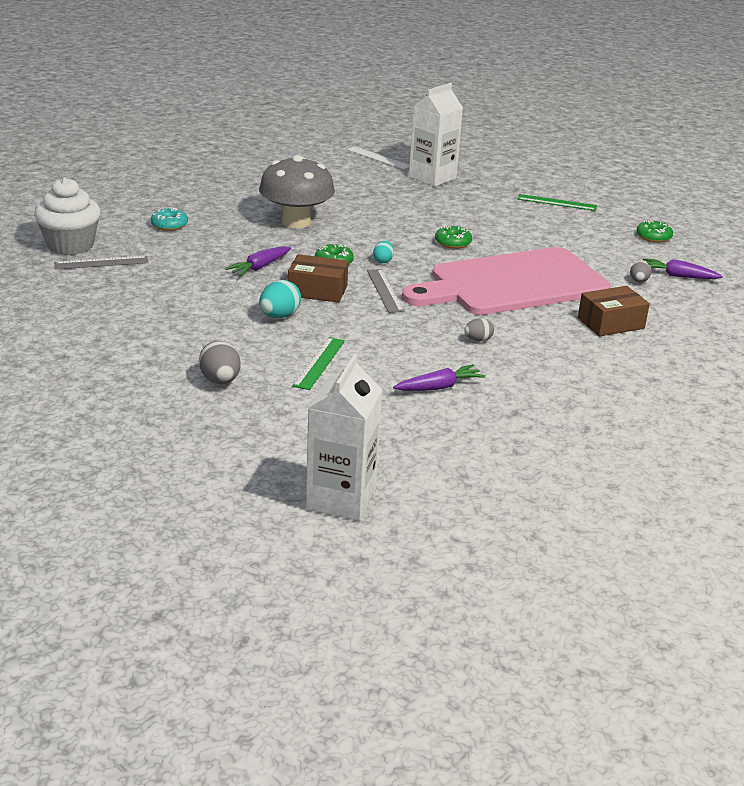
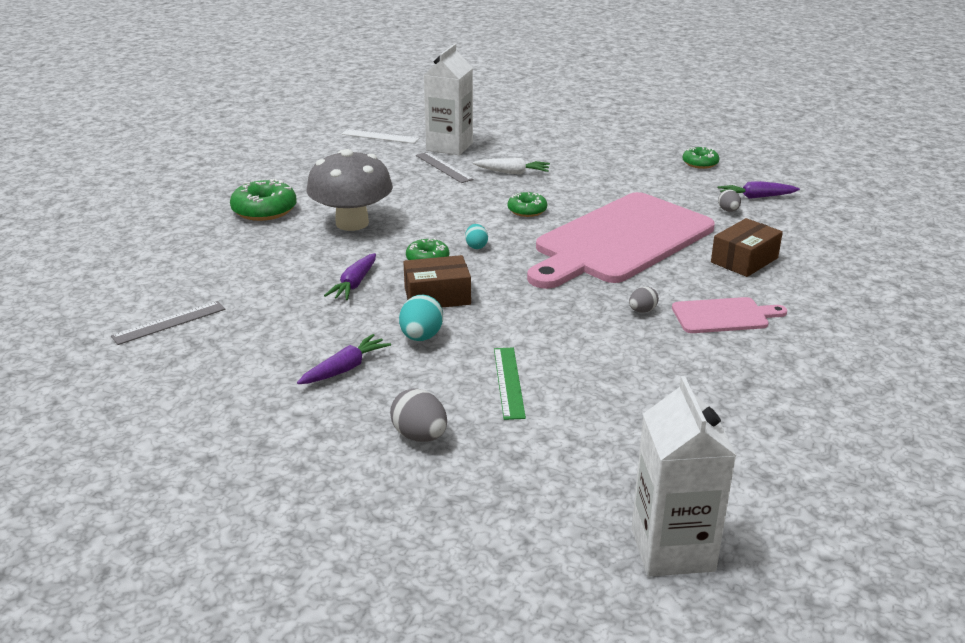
camera: 20 degrees left, 0 degrees up
(70, 245) = (116, 310): white cupcake -> none
(169, 225) = (216, 258): turquoise donut -> none
(234, 197) = (264, 210): none -> green donut
(384, 290) = (505, 279): grey ruler -> grey ruler (443, 167)
(439, 387) = (652, 376): purple carrot -> purple carrot (345, 369)
(468, 210) = (512, 172): none -> white carrot
(546, 360) = (723, 316): none -> pink cutting board
(557, 202) = (586, 147): green ruler -> none

